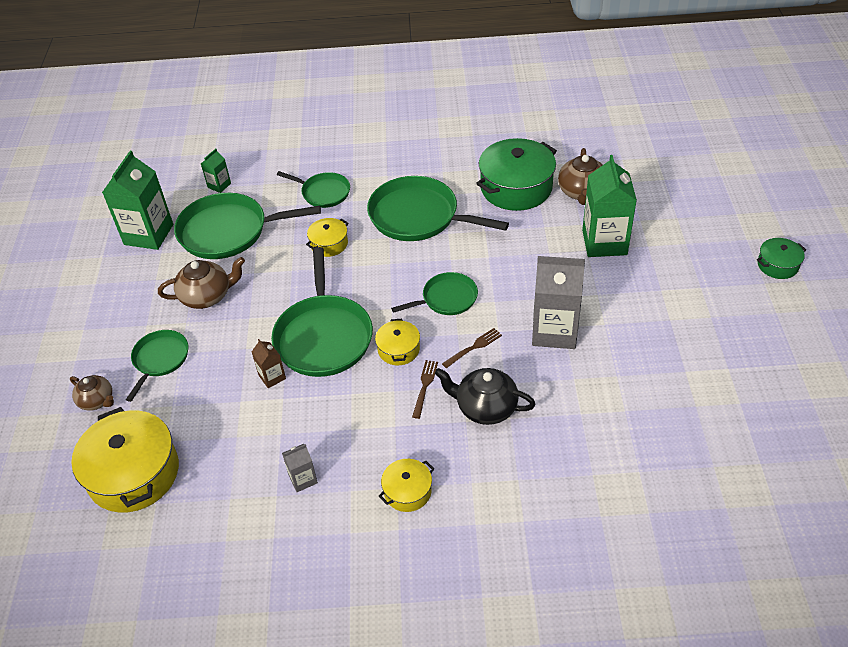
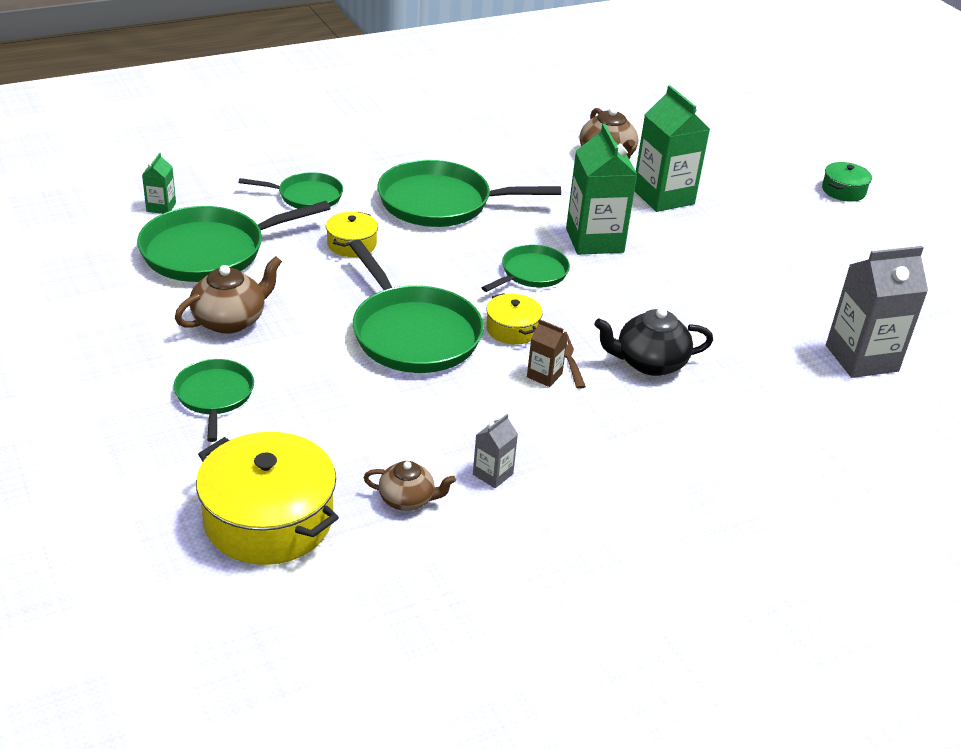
camera: 30 degrees left, 10 degrees down
(97, 401) = (157, 456): brown teapot -> brown teapot (407, 499)
(148, 234) = (98, 271): green carton -> green carton (594, 240)
(272, 377) = (378, 384): brown carton -> brown carton (544, 375)
(407, 491) = (622, 457): yellow pot -> none
(474, 347) = (595, 311): brown fork -> none
(516, 188) = (533, 162): green pot -> none
(554, 331) = (670, 282): grey carton -> grey carton (861, 358)

